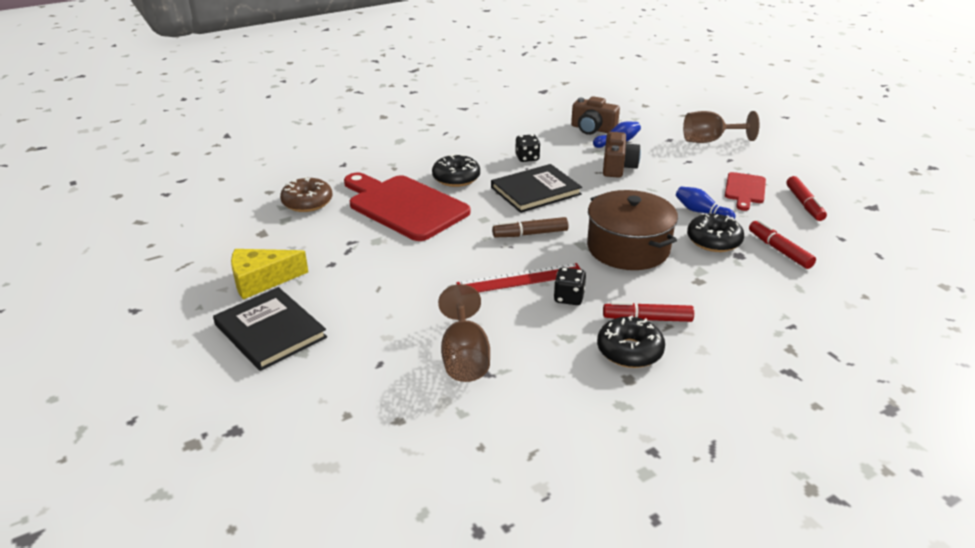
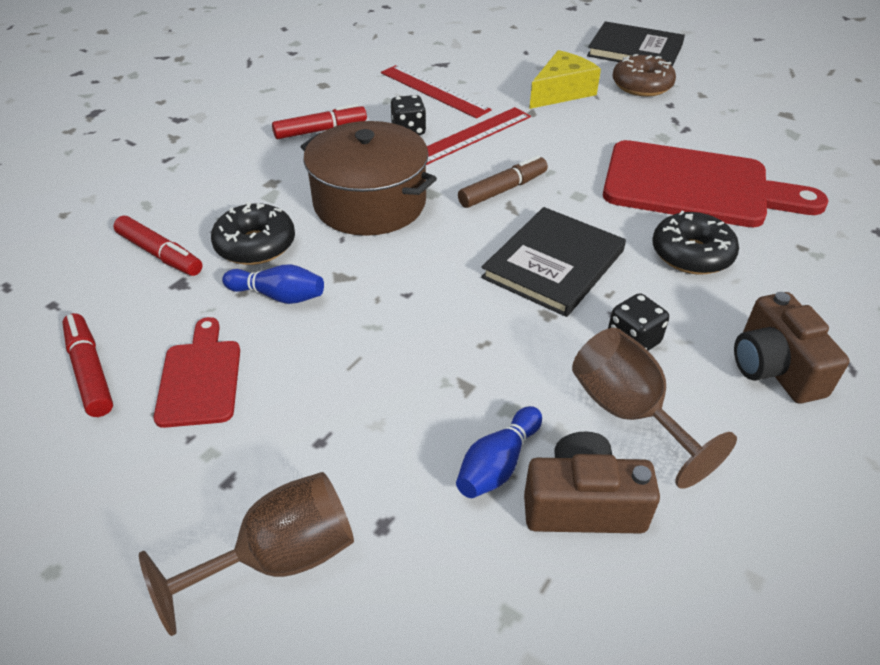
camera: 155 degrees right, 10 degrees up
(261, 280) = (705, 77): yellow cheese -> yellow cheese (561, 92)
(307, 202) = (810, 159): brown donut -> brown donut (641, 86)
(464, 357) = (465, 68): brown goblet -> brown goblet (628, 413)
(518, 336) = (434, 91): none -> red ruler
(618, 167) = (456, 370): brown camera -> brown camera (774, 367)
(629, 351) = (329, 102): black donut -> none

